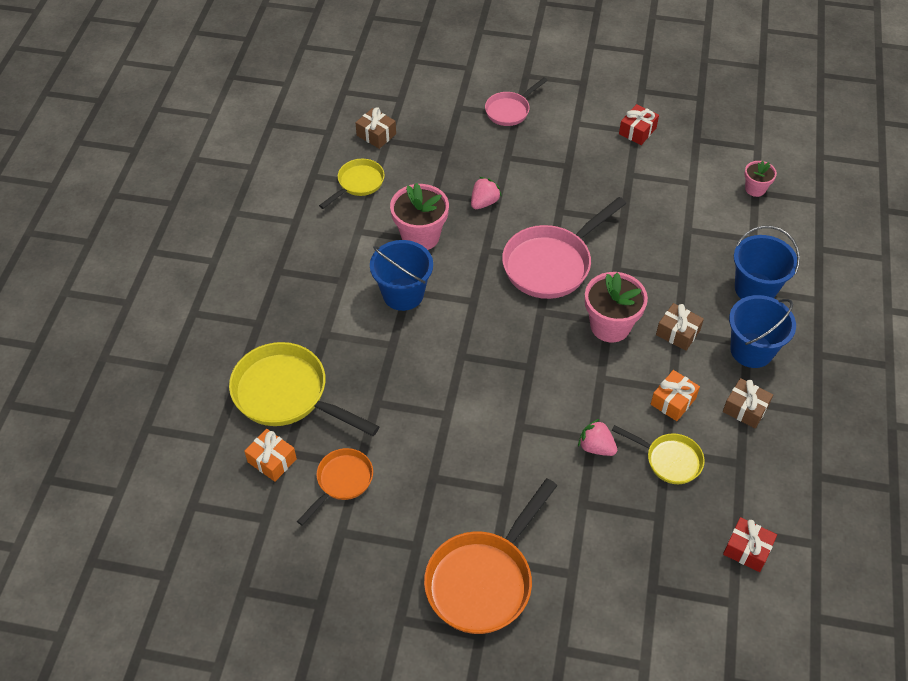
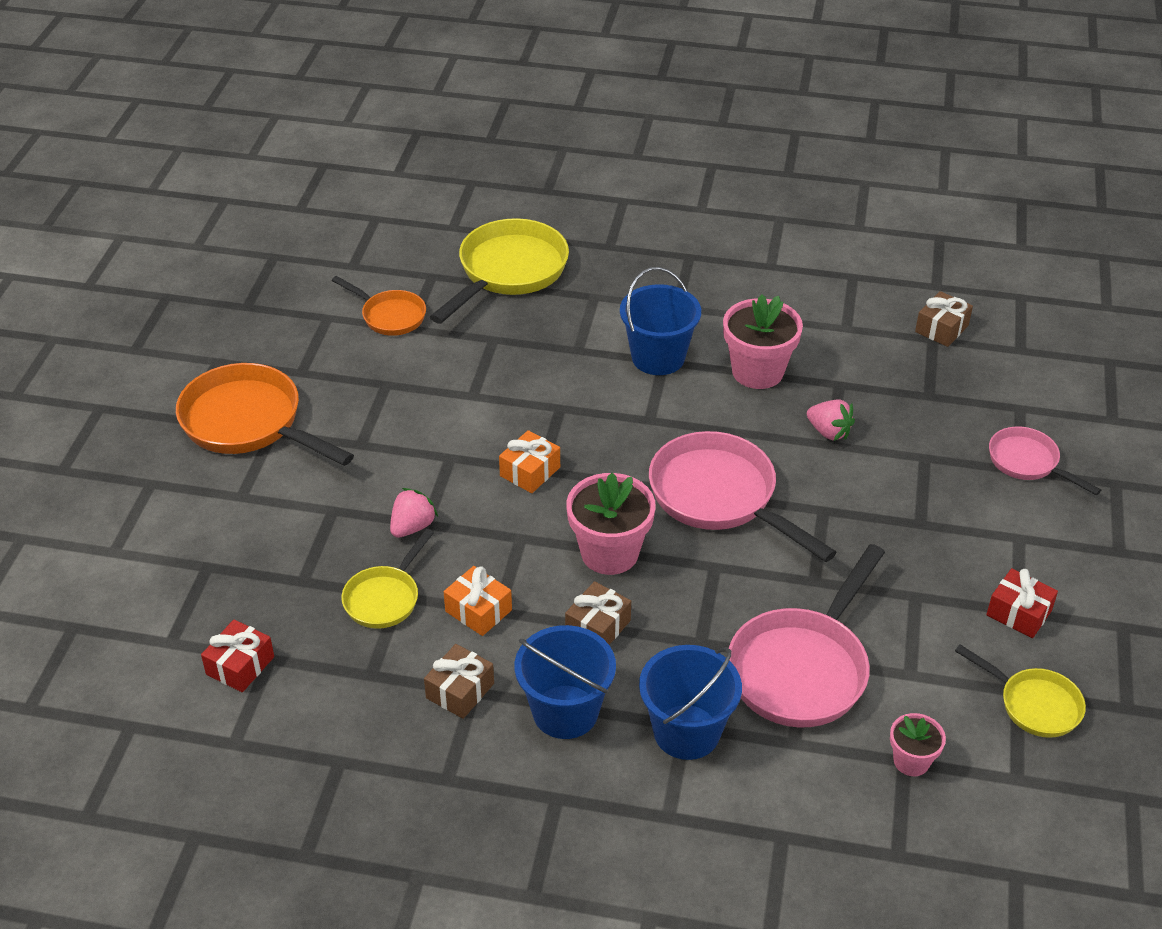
camera: 90 degrees right, 10 degrees down
(272, 460) = (422, 266): orange gift -> orange gift (530, 471)
(358, 183) = (845, 315): yellow pan -> yellow pan (1034, 704)
(696, 231) = (802, 668): none -> pink pan

